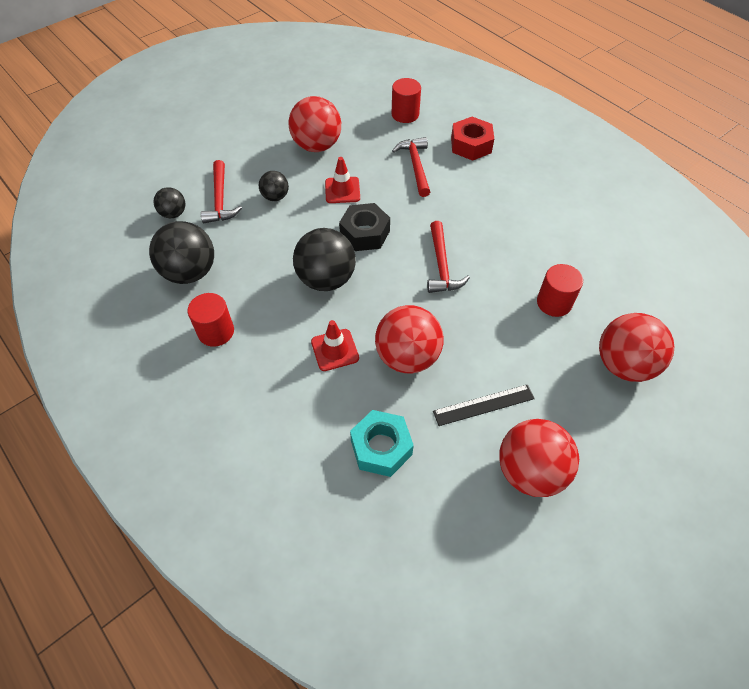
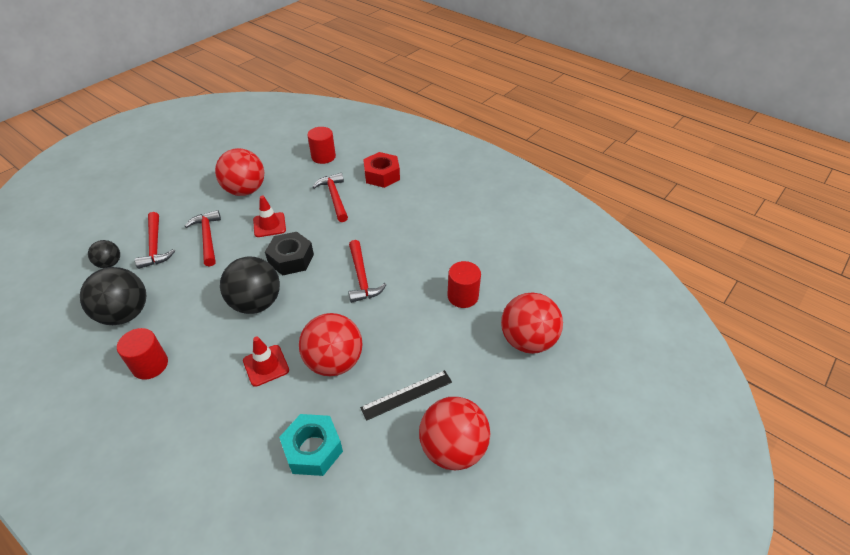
camera: 10 degrees left, 10 degrees down
(275, 197) = (207, 237): black ball -> red hammer

